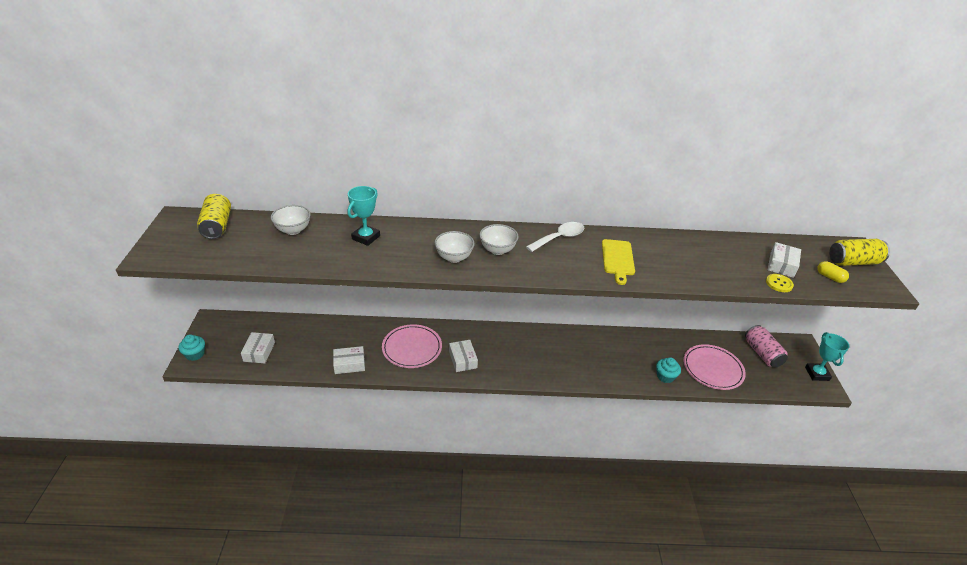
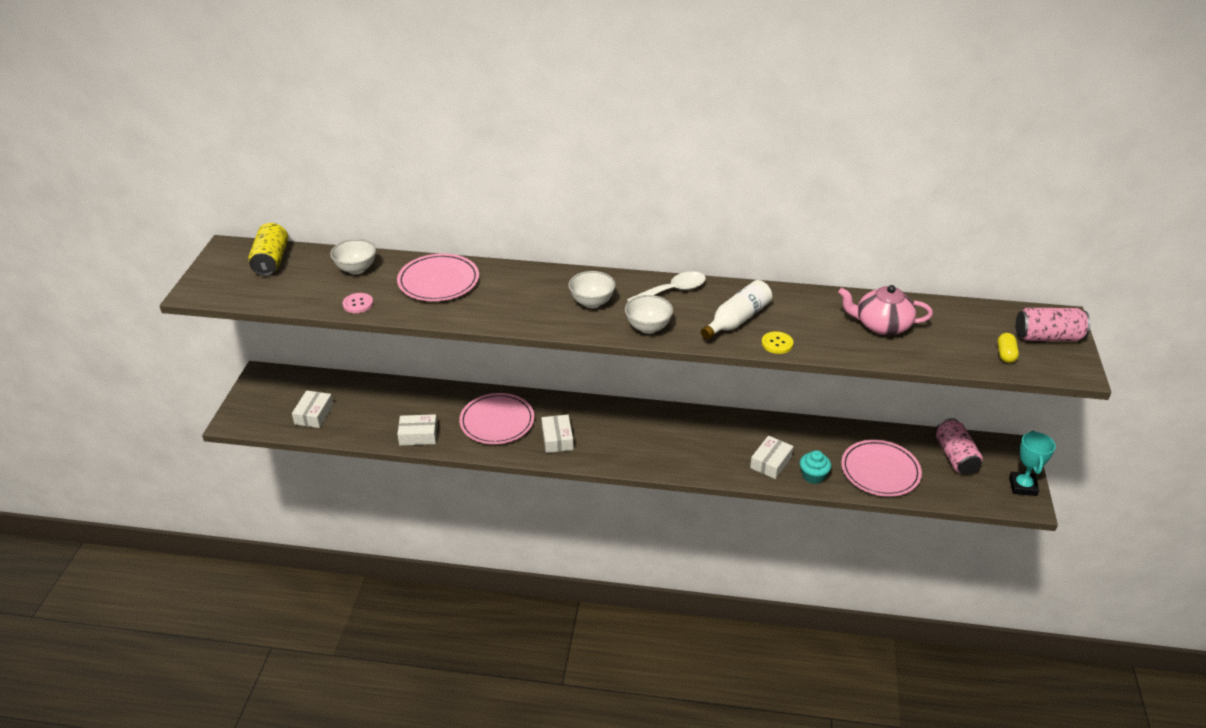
camera: 10 degrees right, 0 degrees up
(195, 354) = (240, 412): turquoise cupcake -> none
(299, 260) = (358, 304): none -> pink button
(366, 237) = (438, 281): turquoise trophy -> pink plate
(454, 257) = (537, 309): white bowl -> white bowl (648, 327)
(617, 259) = (737, 320): yellow cutting board -> white bottle
(729, 258) = (881, 325): none -> pink teapot
(779, 284) = (933, 359): yellow button -> yellow button (777, 343)
(781, 265) = (948, 336): white box -> white box (771, 462)
(830, 277) = (1005, 354): yellow capsule -> yellow capsule turned 45 degrees clockwise
(853, 262) = (1047, 337): yellow can -> pink can

